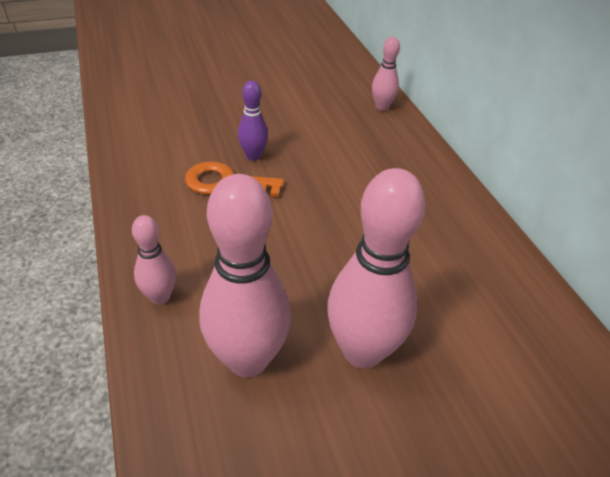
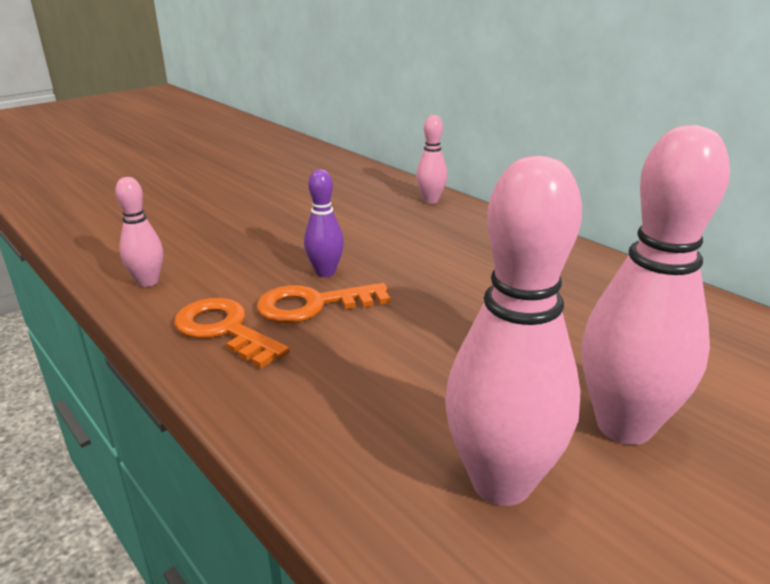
camera: 20 degrees left, 15 degrees down
(157, 185) = (224, 330): none -> orange key
(160, 297) = (325, 450): pink bowling pin -> pink bowling pin (148, 282)

